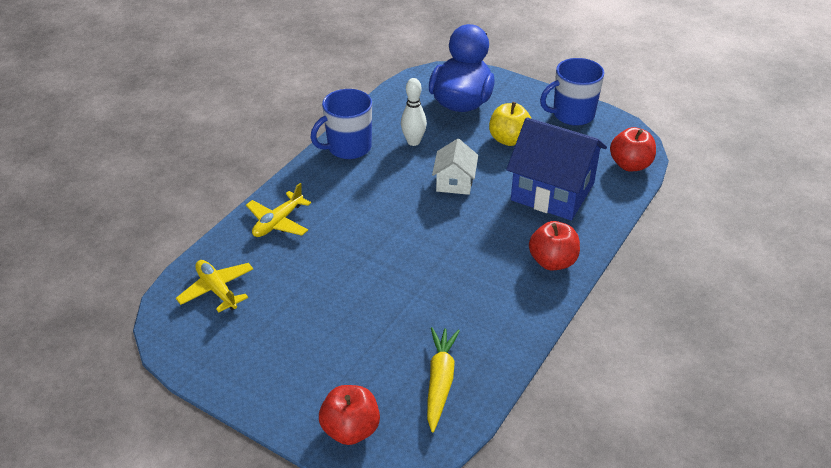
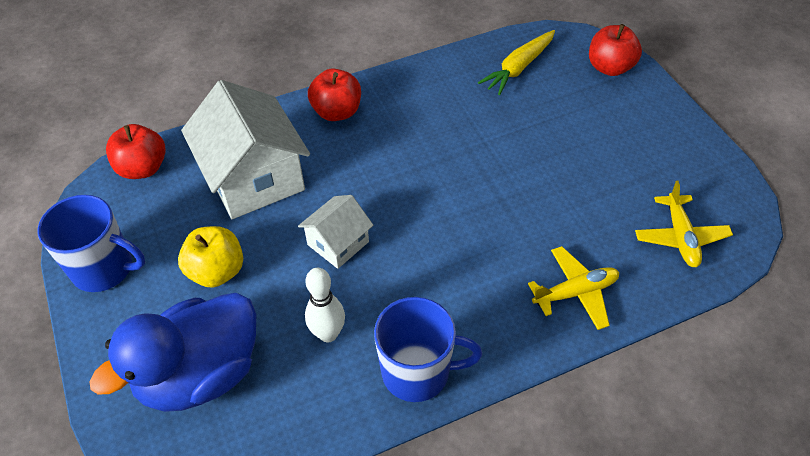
camera: 145 degrees left, 10 degrees up
(552, 192) = (254, 178): blue house -> white house

